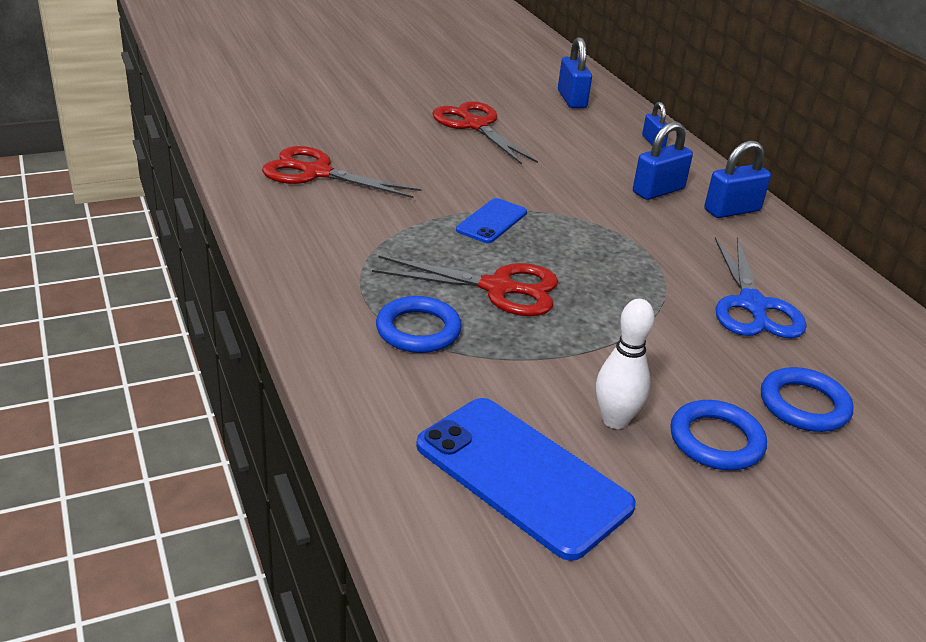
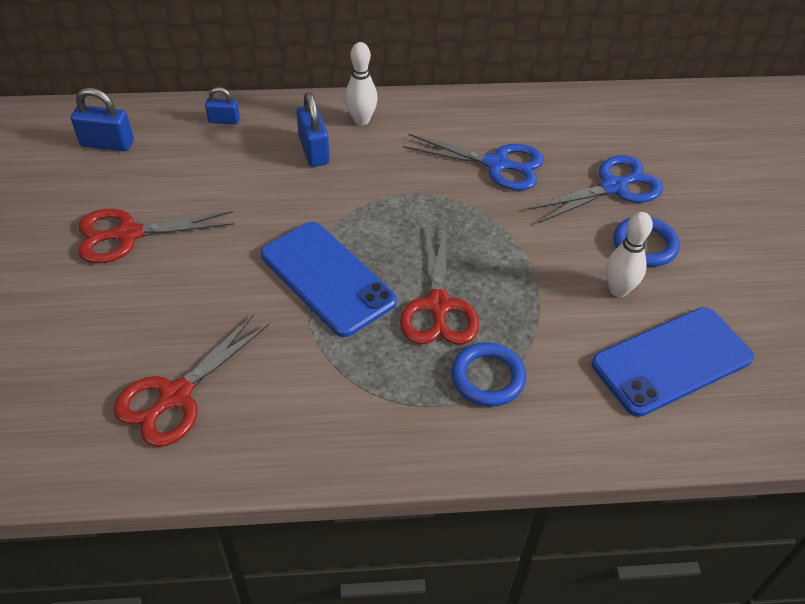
camera: 70 degrees left, 15 degrees up
(492, 221) = (327, 278): blue phone -> blue phone, size x1.86
(498, 288) = (438, 306): red scissors -> red scissors turned 150 degrees clockwise
(732, 210) = (361, 120): blue padlock -> white bowling pin
(804, 405) = (613, 187): blue ring -> blue scissors

